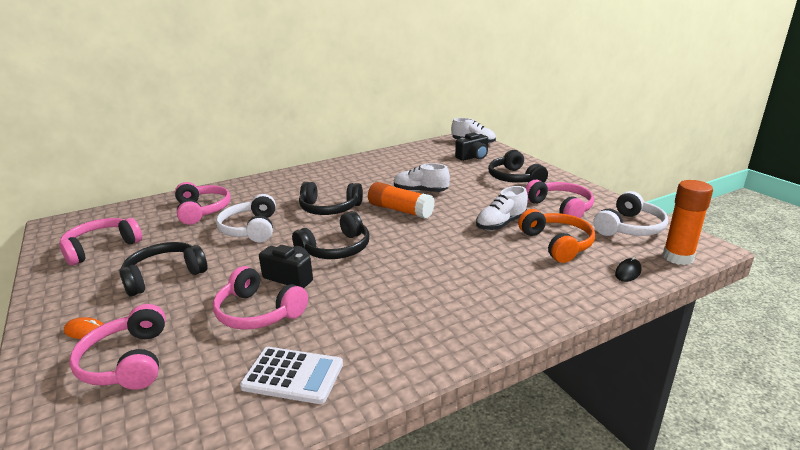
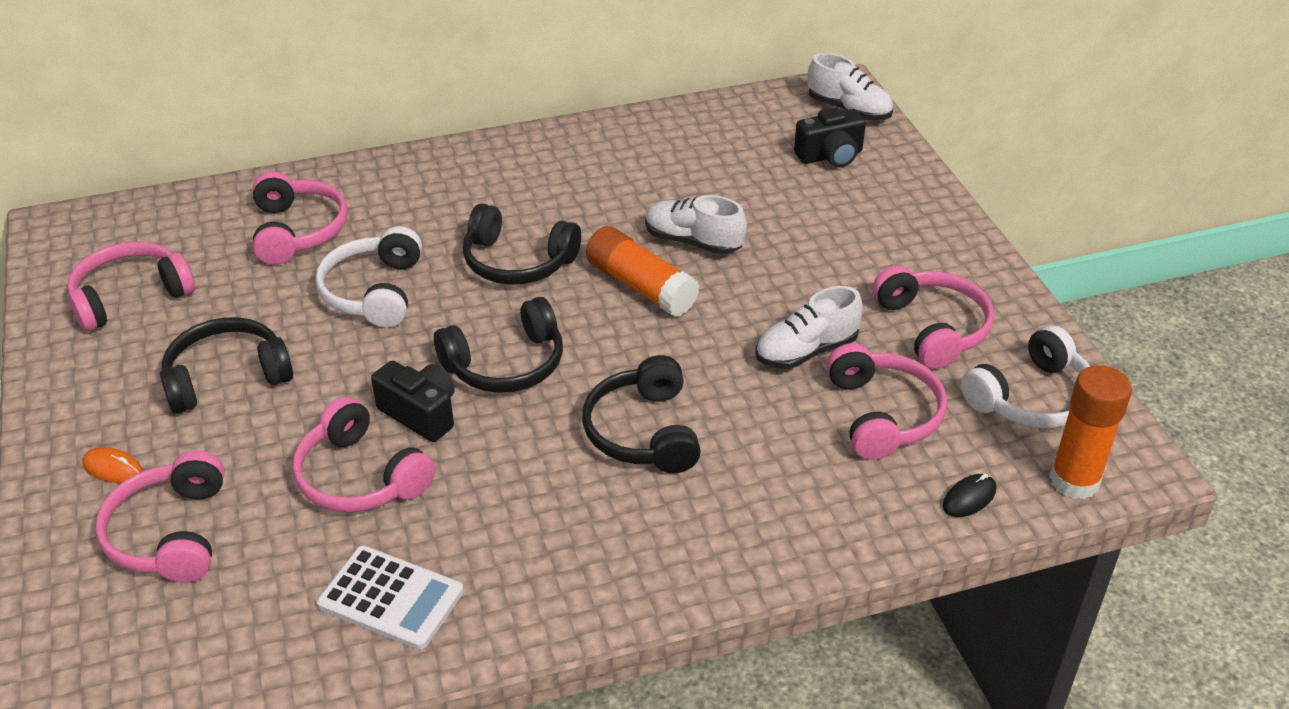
camera: 10 degrees right, 15 degrees up
(514, 178) = (884, 233): black headphones -> black headphones (643, 432)
(557, 244) = (882, 415): orange headphones -> pink headphones

